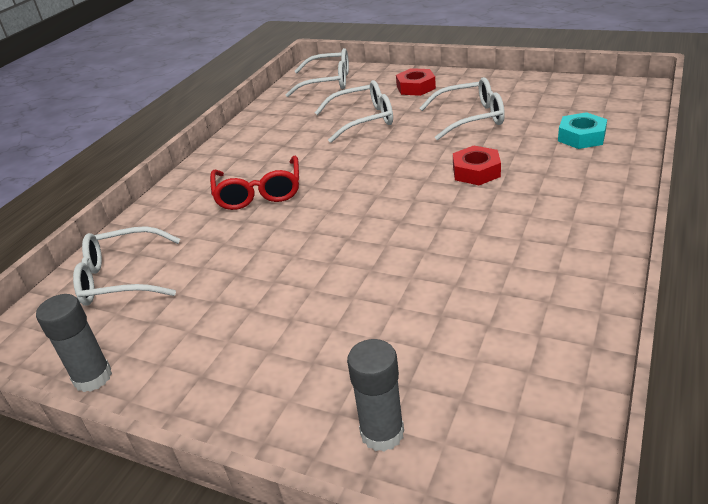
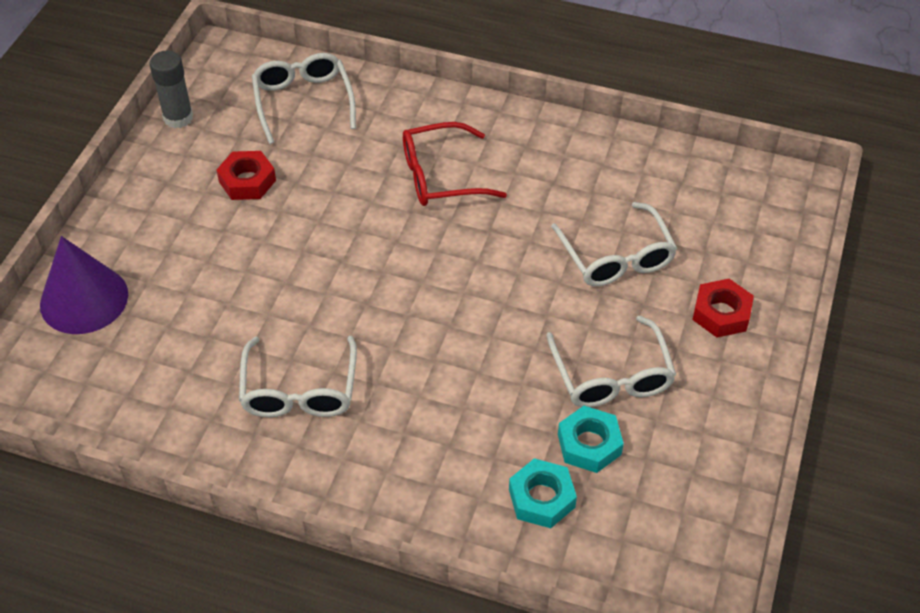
camera: 80 degrees right, 15 degrees up
(328, 82) = (747, 208): white glasses -> white glasses (299, 391)
(382, 433) = (84, 299): grey glue stick -> purple cone
(476, 171) = (462, 375): red nut -> red nut (247, 181)
(530, 123) = (589, 444): none -> turquoise nut

